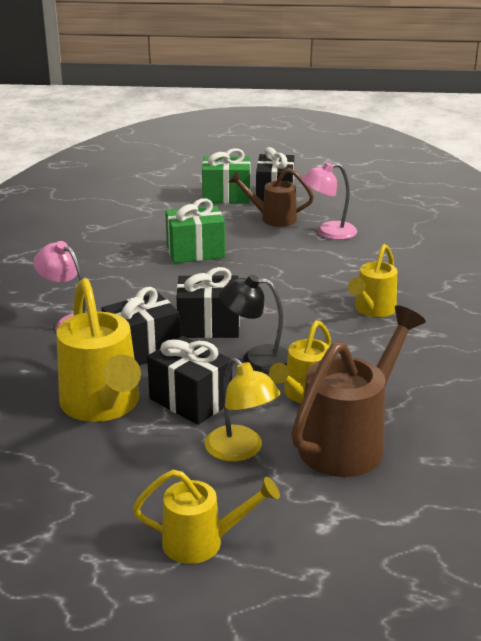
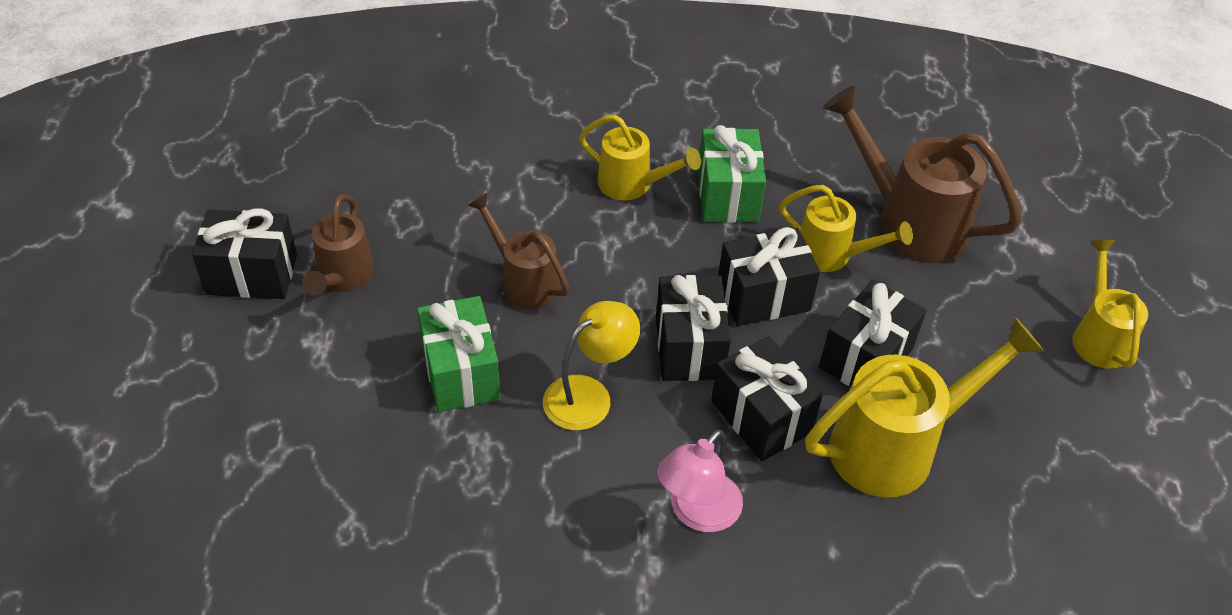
camera: 95 degrees left, 20 degrees up
(226, 196) = (239, 339): green gift -> green gift (727, 195)
(241, 450) = (948, 309): yellow lamp -> yellow lamp (589, 395)
(257, 359) = (763, 296): black lamp -> black gift
(271, 270) = (524, 281): none -> brown watering can
(328, 232) = (400, 215): pink lamp -> none

